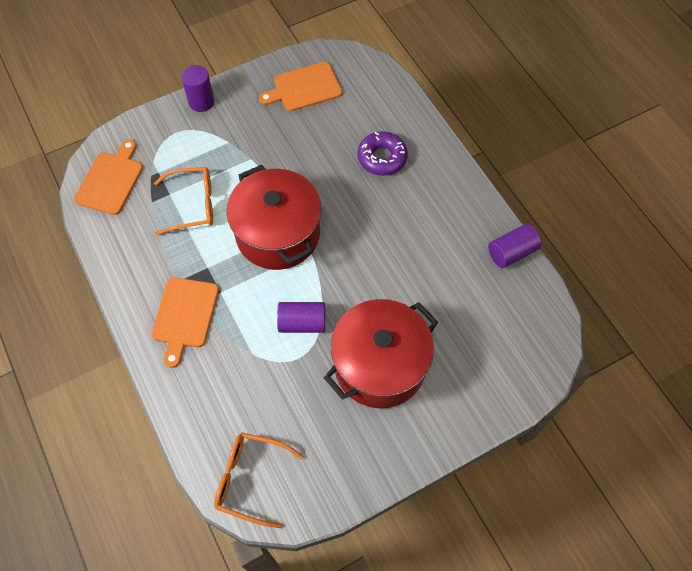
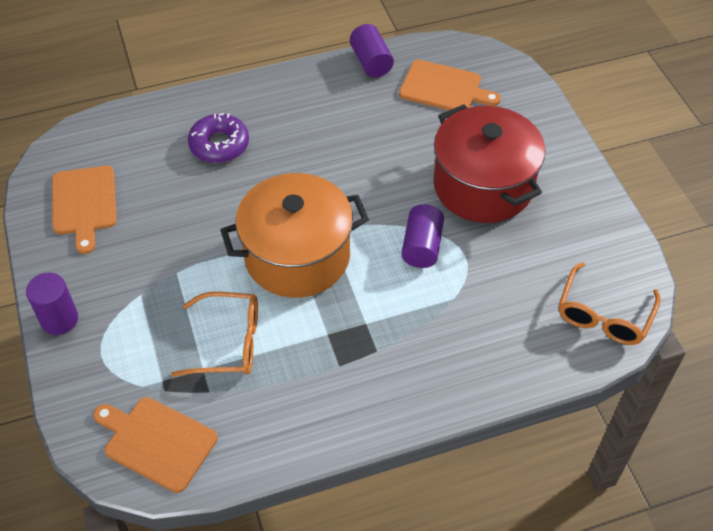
camera: 80 degrees left, 10 degrees down
(184, 316) = (392, 364): orange cutting board -> orange cutting board (444, 88)
(193, 205) = (229, 342): orange glasses -> orange glasses turned 90 degrees clockwise
(278, 234) = (297, 256): red pot -> orange pot

